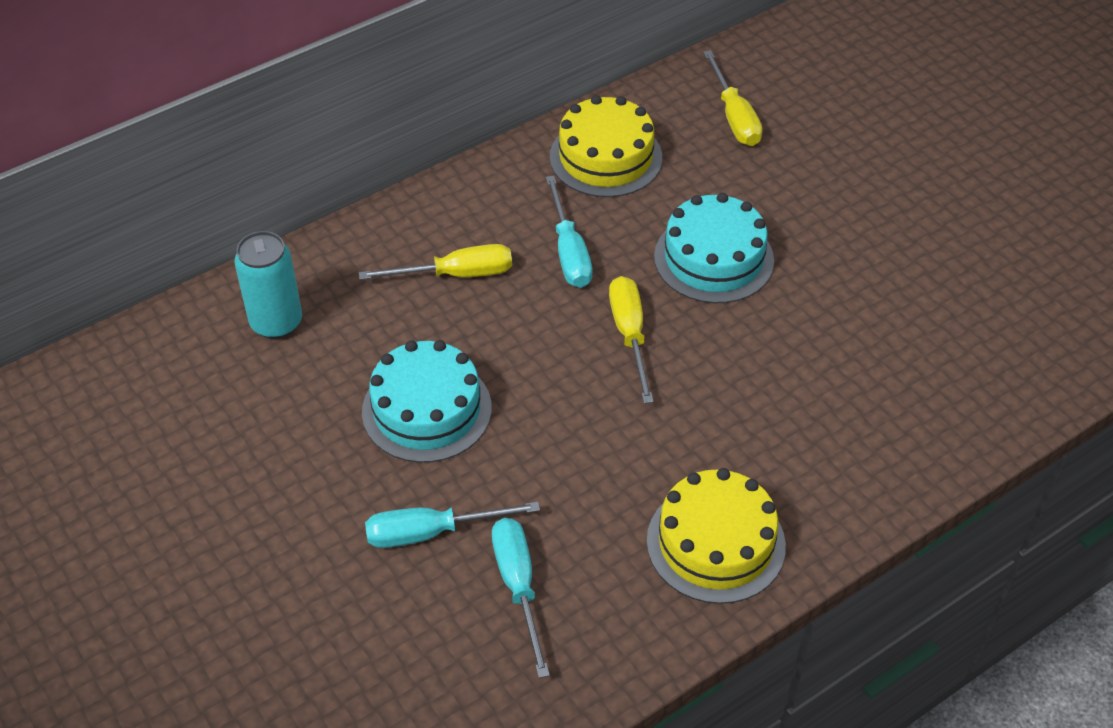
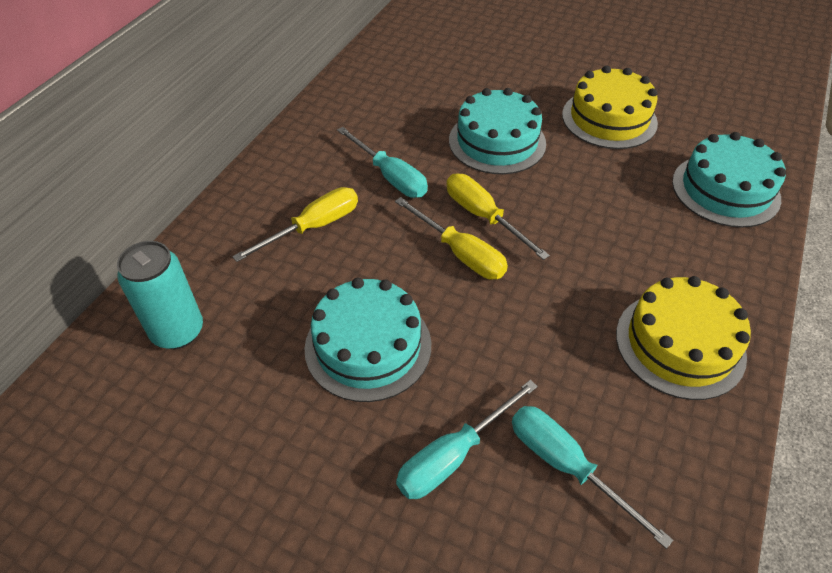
camera: 30 degrees left, 0 degrees up
(606, 157) = (366, 105): yellow cake -> yellow cake (609, 118)
(734, 117) = (434, 52): yellow screwdriver -> yellow screwdriver (460, 253)
(923, 420) = (725, 190): none -> turquoise cake

